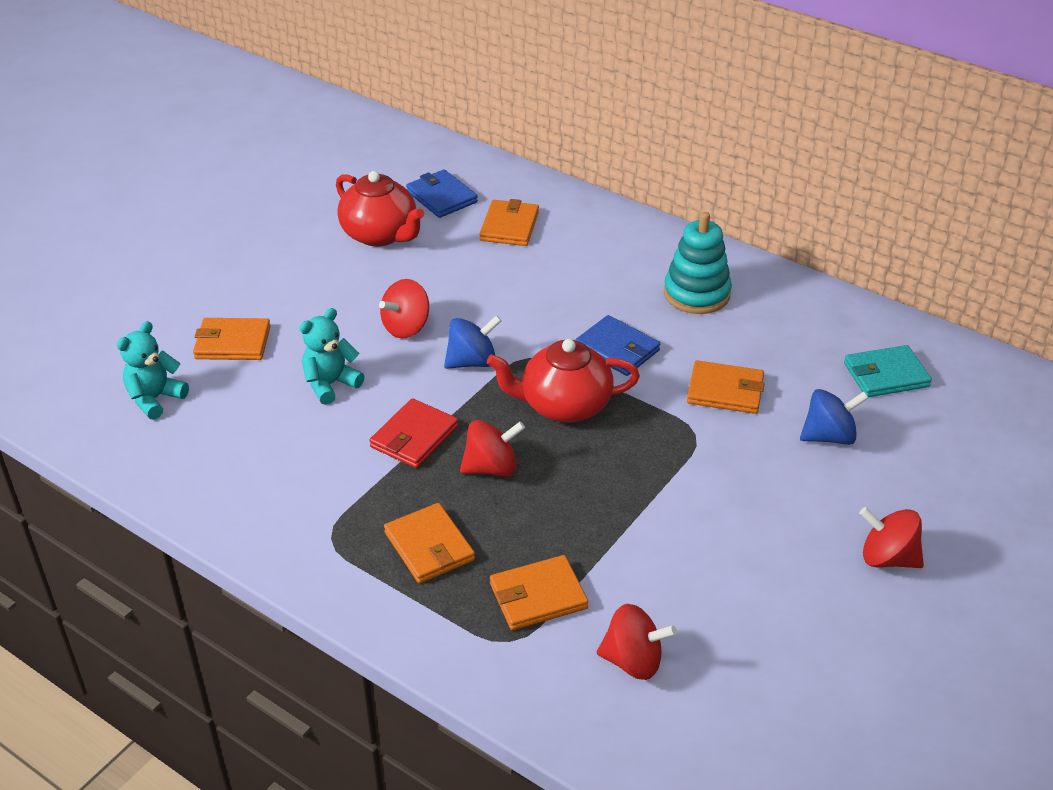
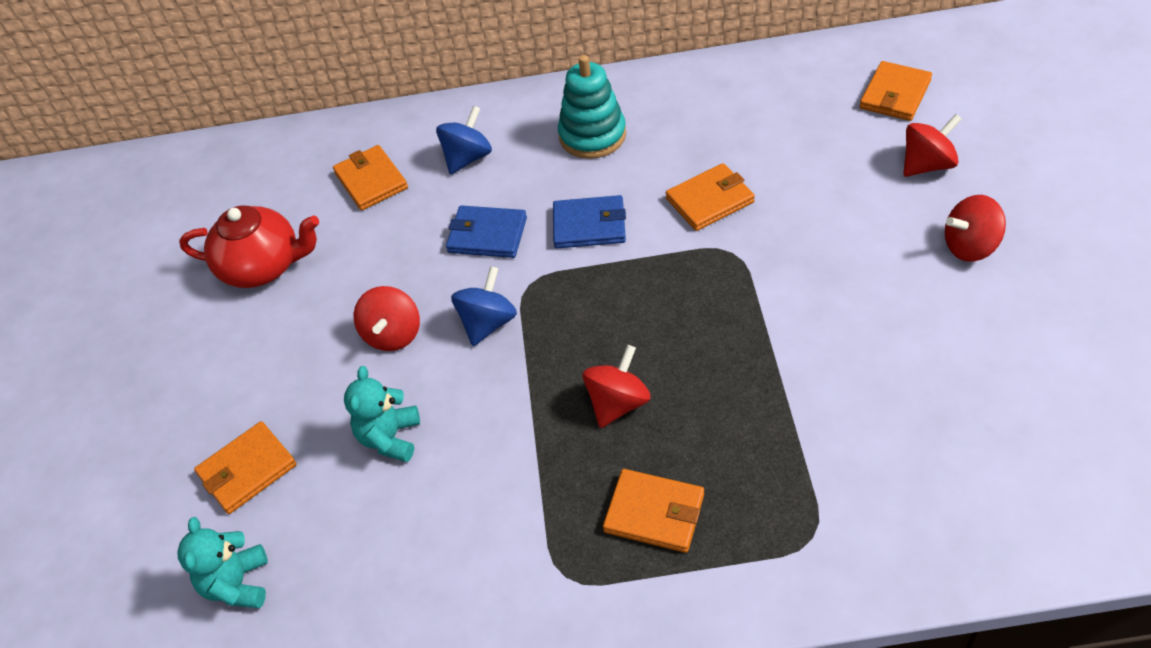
camera: 35 degrees left, 10 degrees up
(414, 437) = (522, 427): red wallet -> none
(441, 197) = (277, 194): blue wallet -> blue wallet (487, 235)
(538, 596) = (786, 481): orange wallet -> orange wallet (895, 94)
(564, 405) = (608, 304): red teapot -> none
(633, 661) = (914, 473): red spinning top -> red spinning top (927, 165)
(829, 436) = (822, 182): blue spinning top -> blue spinning top (468, 158)
(886, 375) = (800, 106): turquoise wallet -> none

